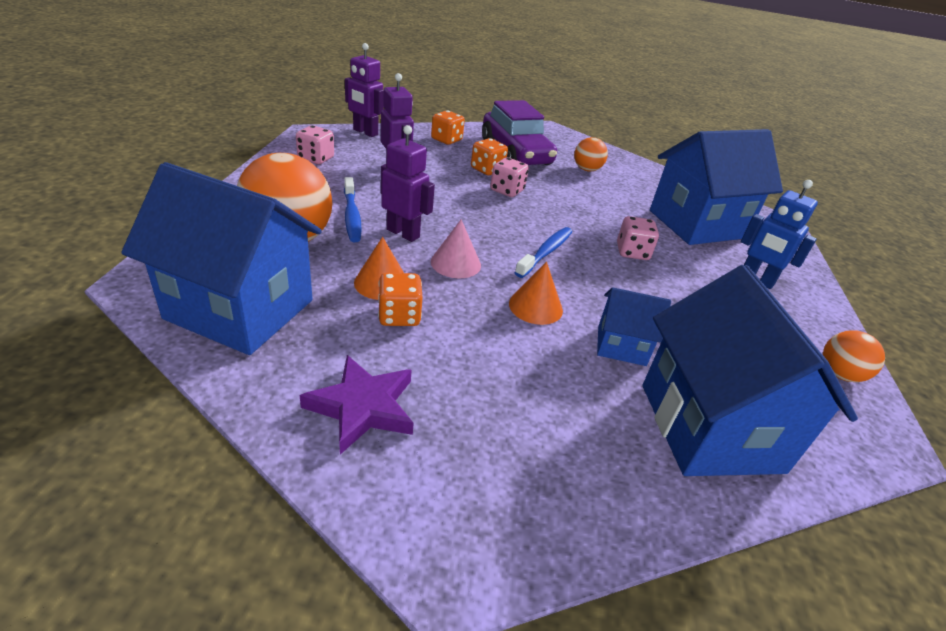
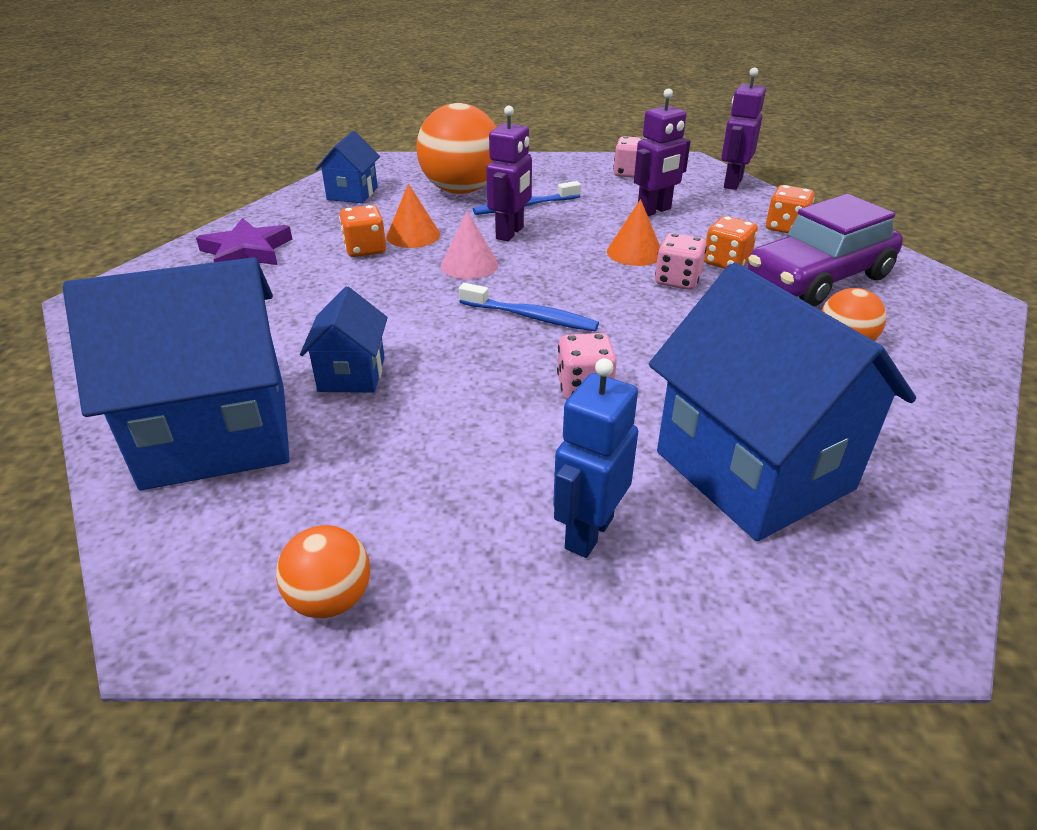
camera: 85 degrees right, 0 degrees up
(240, 309) = (352, 193): blue house -> blue house, size x0.49
(535, 306) = (408, 316): orange cone -> orange cone (634, 252)

